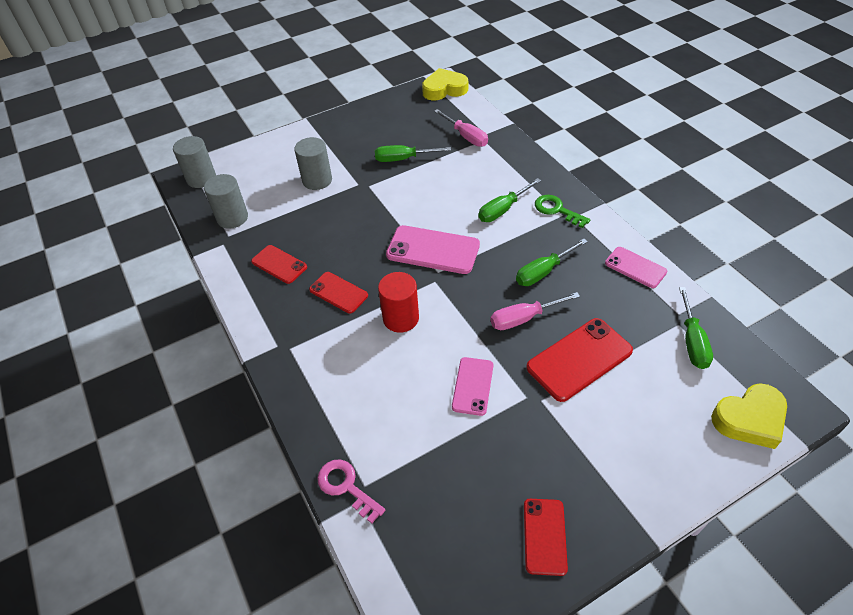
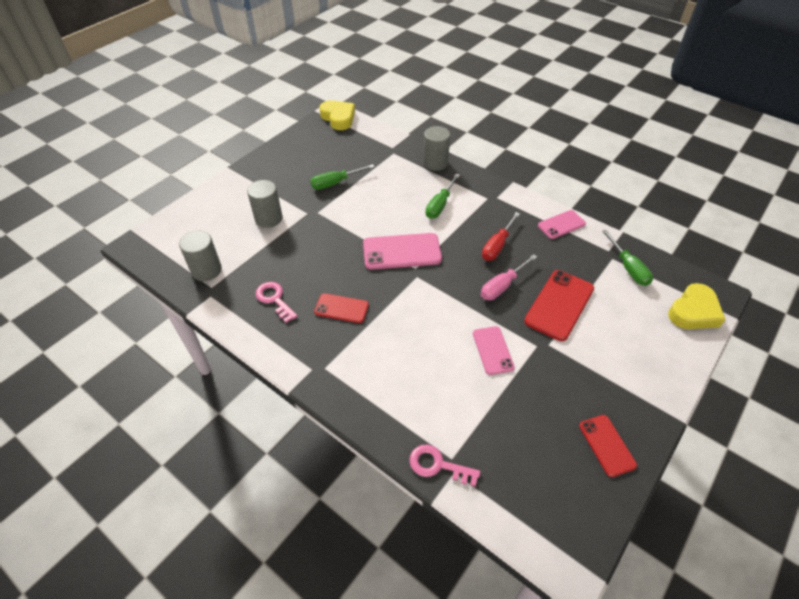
camera: 25 degrees left, 0 degrees up
(201, 178) = (155, 242): grey cylinder -> grey cylinder (435, 163)
(279, 264) = (274, 299): red phone -> pink key
(401, 318) = (406, 314): red cylinder -> none
(444, 89) = (338, 118): yellow heart -> yellow heart turned 90 degrees clockwise
(466, 137) = (378, 153): pink screwdriver -> none
(543, 272) = (497, 246): green screwdriver -> red screwdriver
(557, 210) = (481, 195): green key -> none
(635, 267) = (561, 225): pink phone -> pink phone turned 45 degrees counterclockwise

